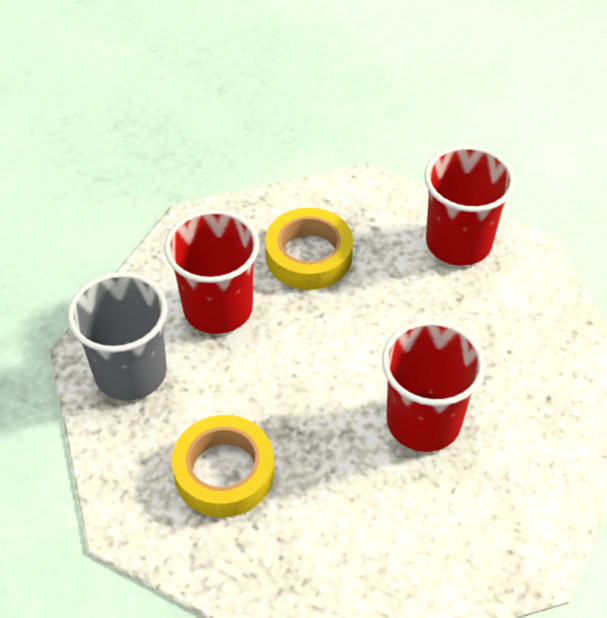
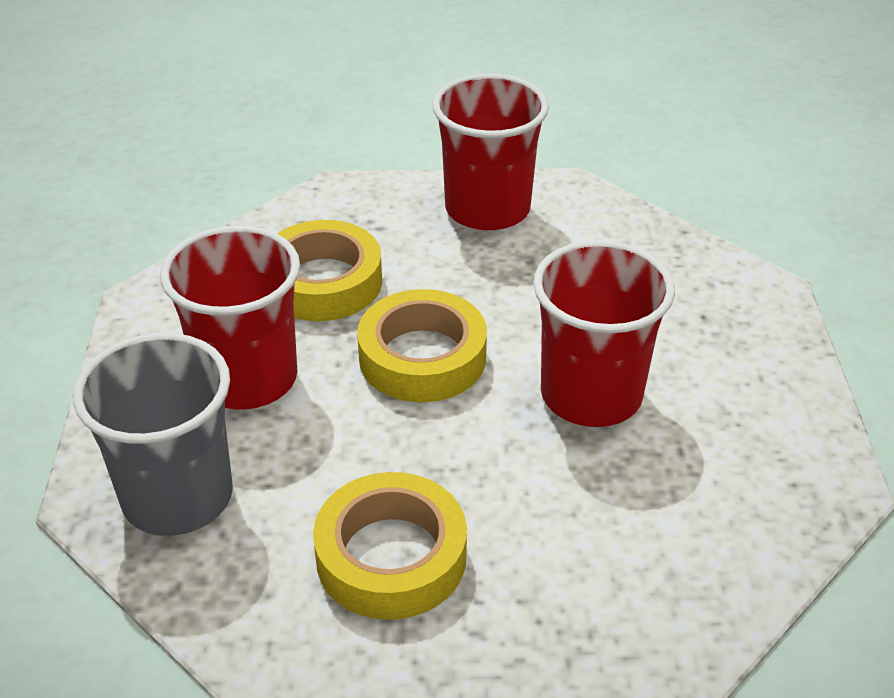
camera: 30 degrees left, 10 degrees down
(334, 342) = (422, 357): none -> yellow tape

